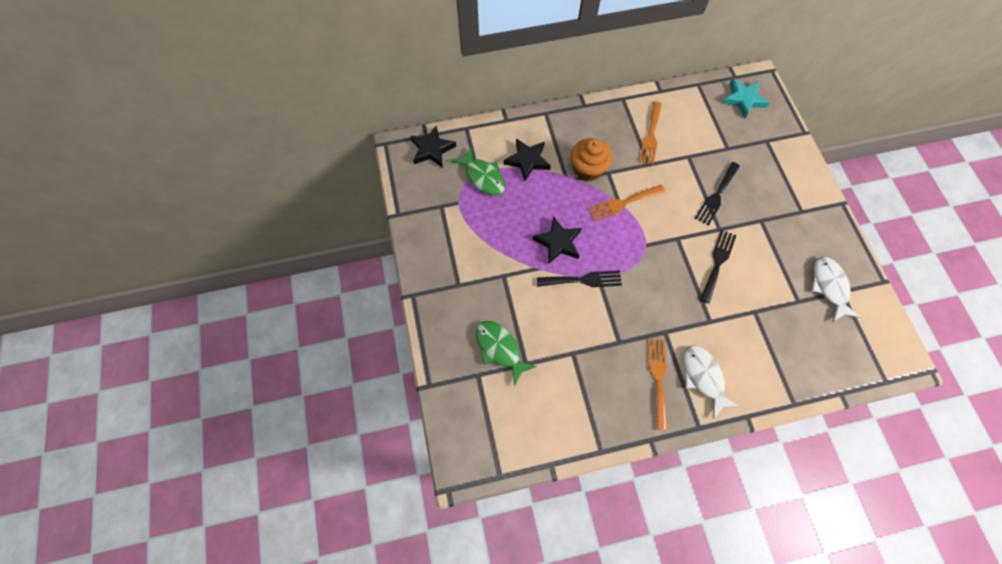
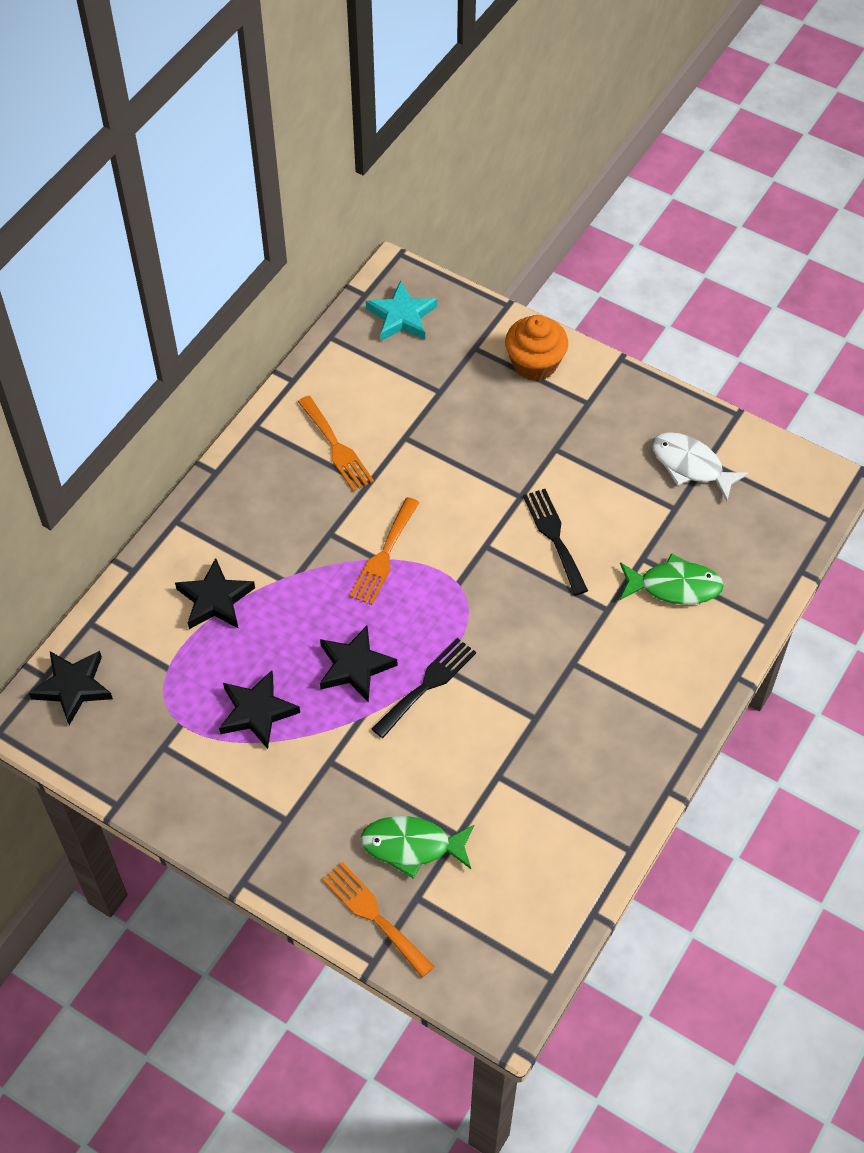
camera: 45 degrees left, 10 degrees down
(483, 177) = (179, 666): green fish -> green fish (674, 586)
(495, 225) = (257, 712): none -> black star
(588, 169) = (301, 549): orange cupcake -> orange cupcake (535, 363)
(658, 378) = (613, 719): orange fork -> orange fork (374, 915)
(703, 377) = (657, 676): white fish -> none
(716, 196) = (481, 459): black fork -> none

